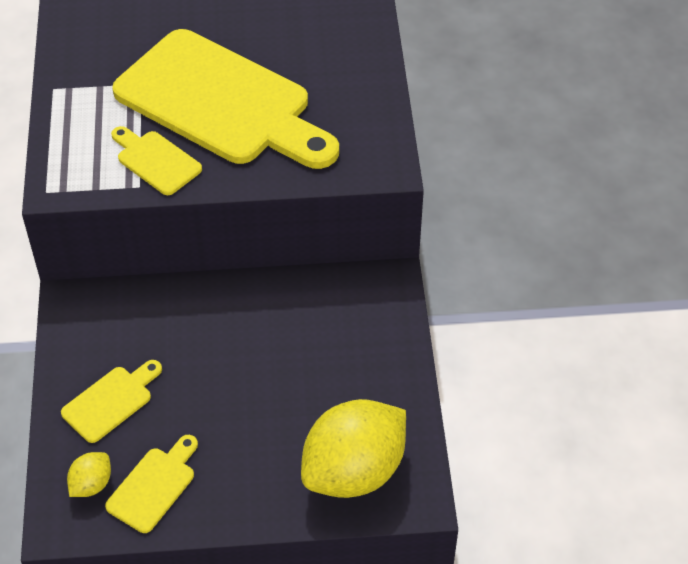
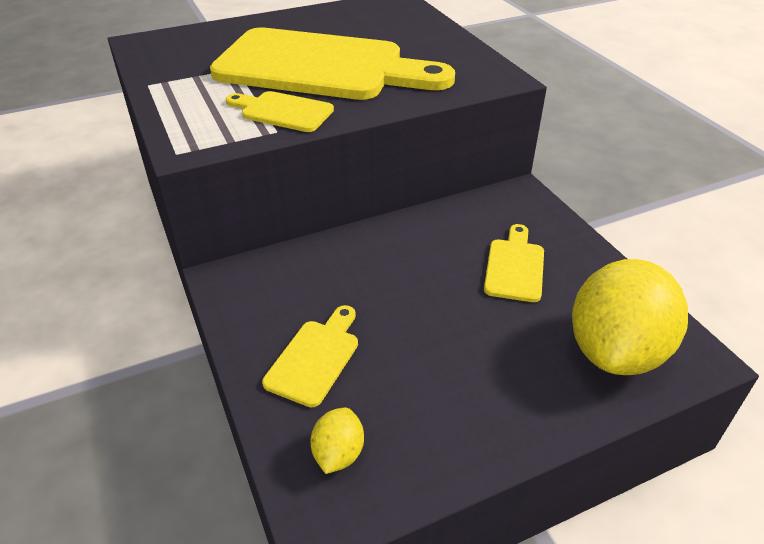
camera: 20 degrees left, 10 degrees down
(154, 486) = (414, 432): yellow cutting board -> yellow cutting board (514, 266)

